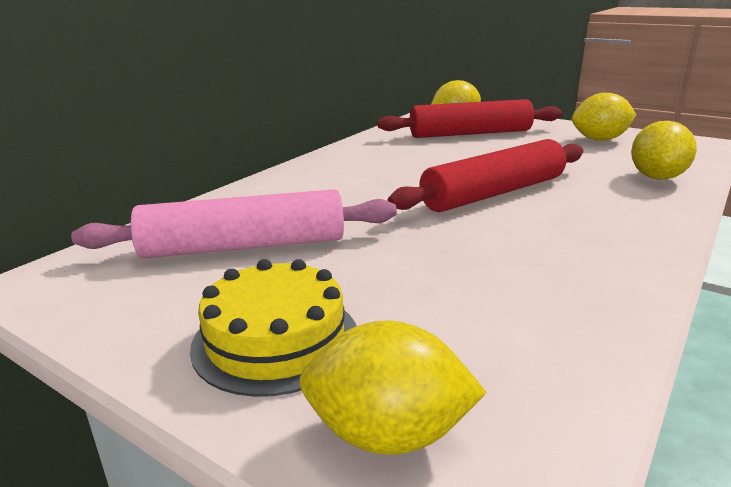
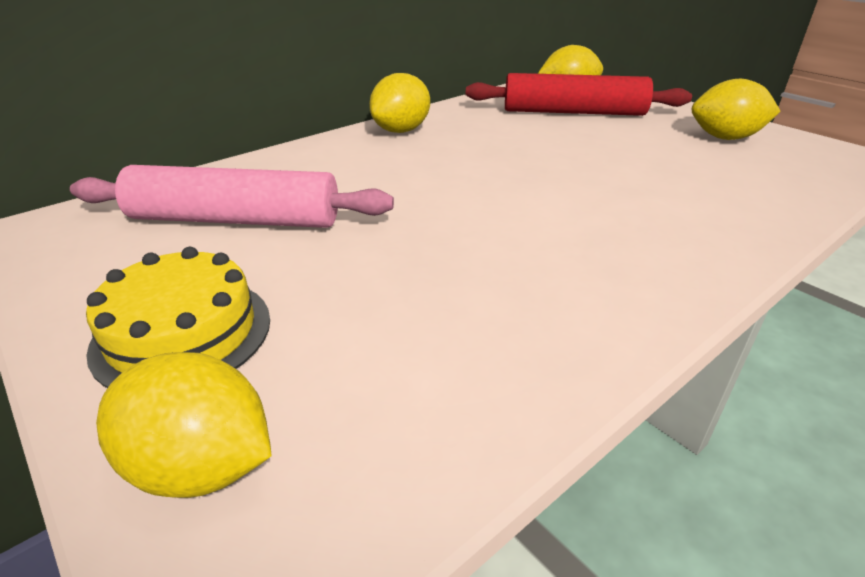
camera: 15 degrees right, 10 degrees up
(493, 193) = (539, 194): red rolling pin -> none
(657, 177) = (757, 200): yellow lemon -> yellow lemon (401, 130)

